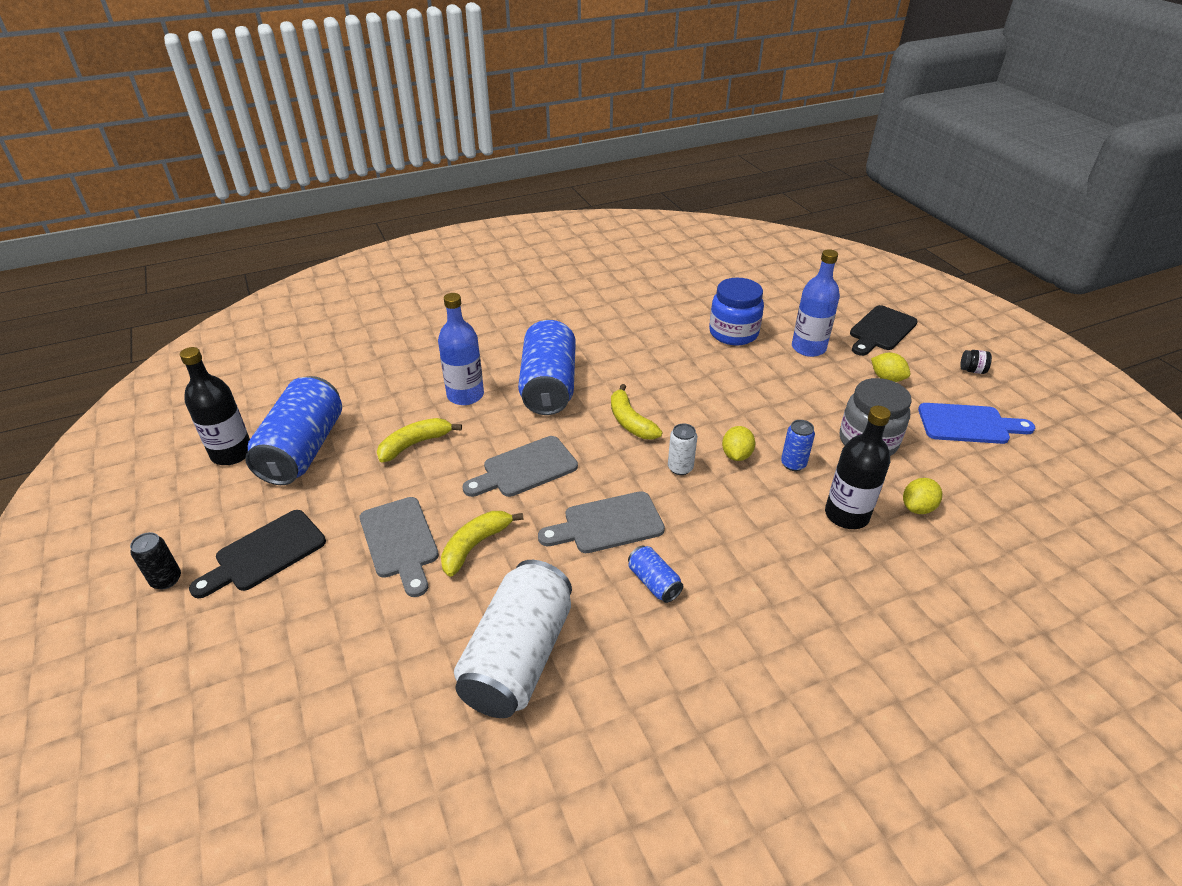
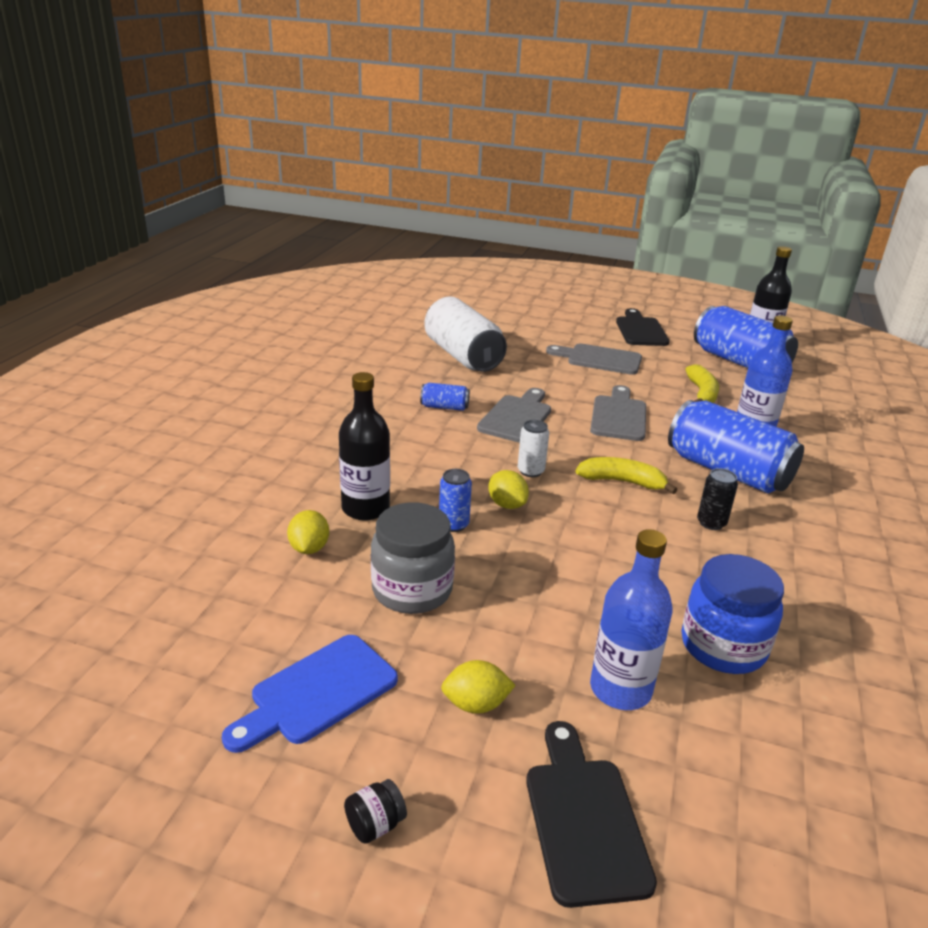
camera: 130 degrees right, 10 degrees down
(166, 580) = (651, 310): black can -> black can (711, 523)
(475, 545) = (563, 375): yellow banana -> none

